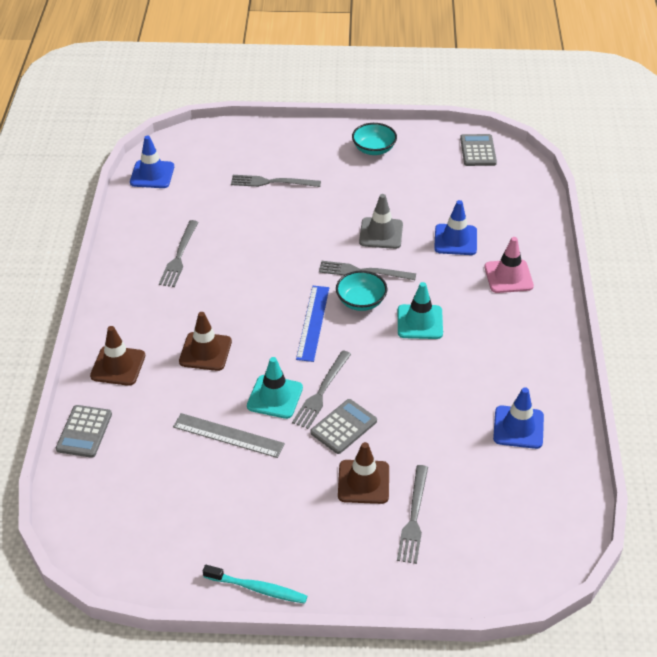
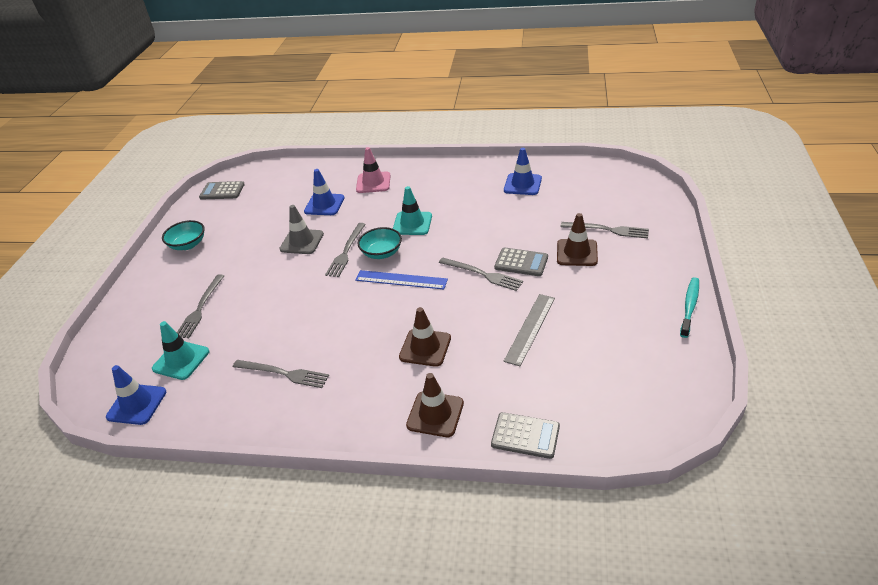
camera: 80 degrees left, 5 degrees down
(275, 397) = (486, 301): turquoise traffic cone -> turquoise traffic cone (181, 360)
(343, 427) = (521, 262): grey calculator -> grey calculator turned 150 degrees clockwise

